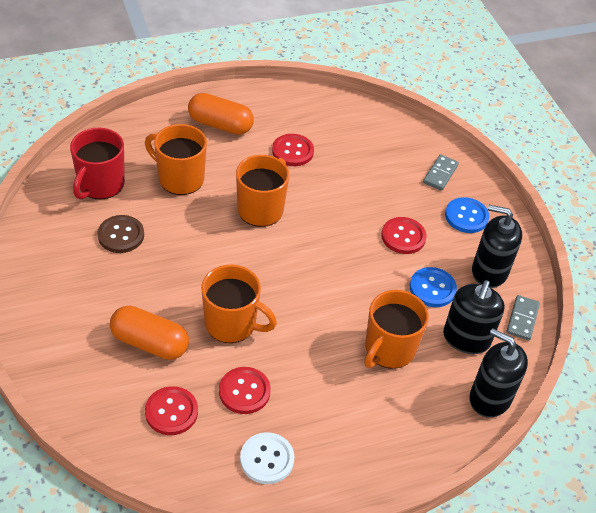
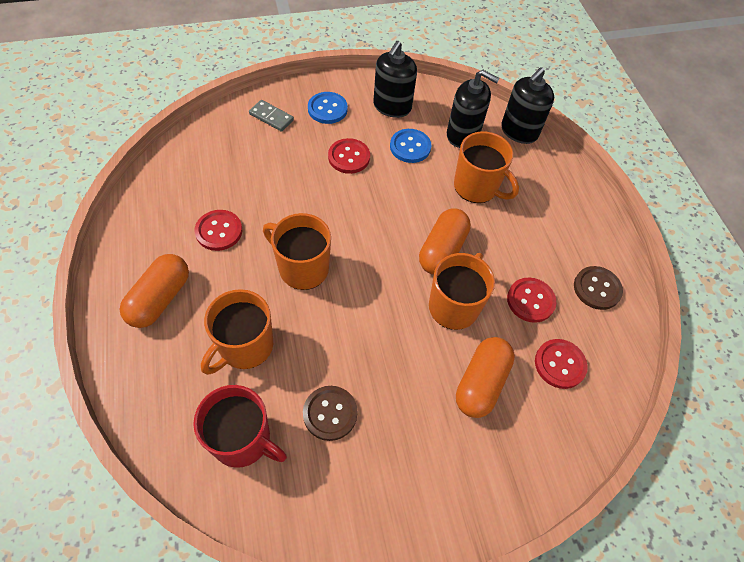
camera: 85 degrees left, 10 degrees up
(267, 459) = (597, 288): white button -> brown button
(297, 315) = (442, 250): none -> orange capsule
(522, 319) = (441, 97): grey domino -> none

